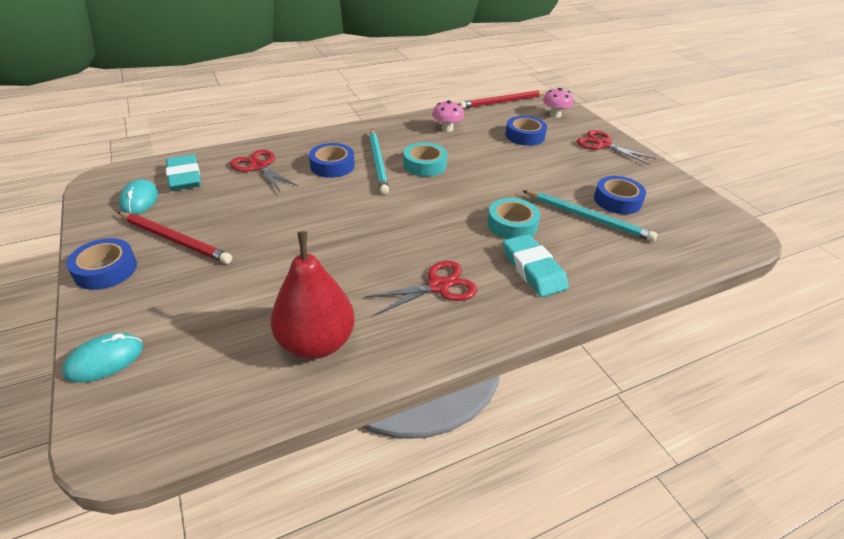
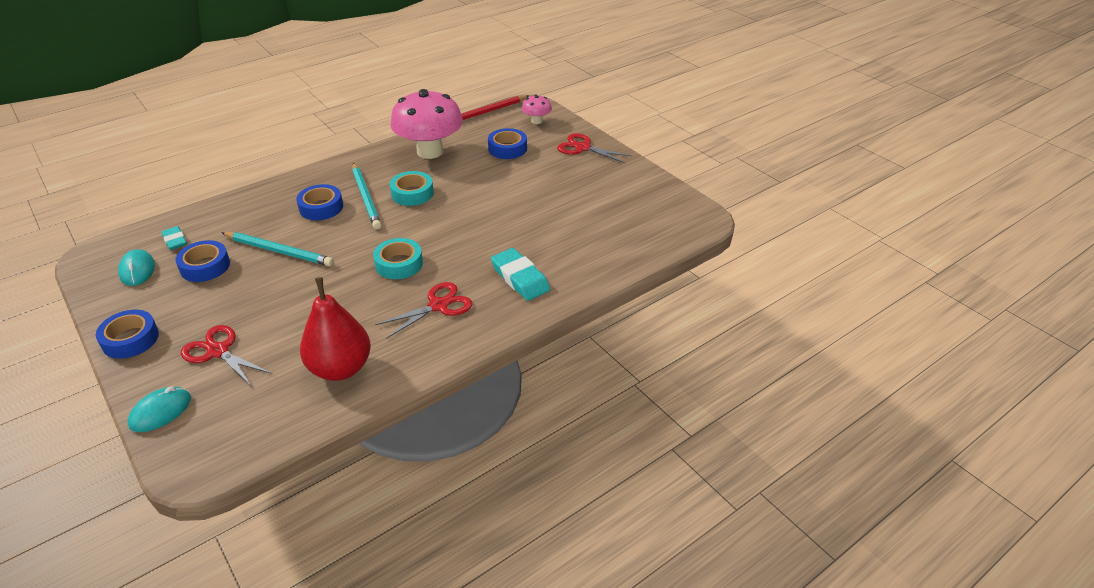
camera: 10 degrees left, 0 degrees up
(175, 240) = (187, 302): red pencil -> none
(184, 177) = (175, 240): turquoise eraser -> turquoise eraser, size x0.61
(259, 167) = (247, 219): red scissors -> red scissors (218, 351)
(447, 129) = (430, 151): pink mushroom -> pink mushroom, size x2.21
(512, 225) = (499, 241): turquoise tape -> turquoise tape (399, 264)
(588, 218) = (568, 224): turquoise pencil -> turquoise pencil (279, 251)
(617, 200) = (594, 203): blue tape -> blue tape (205, 266)

